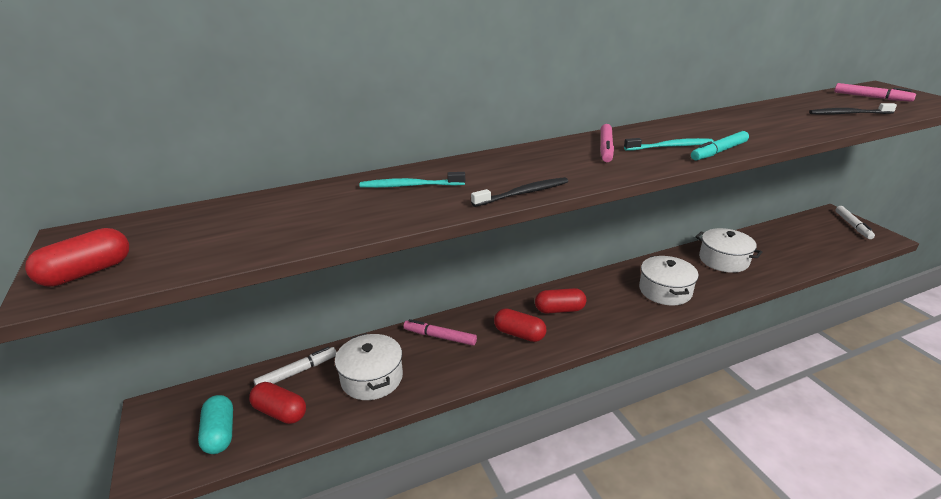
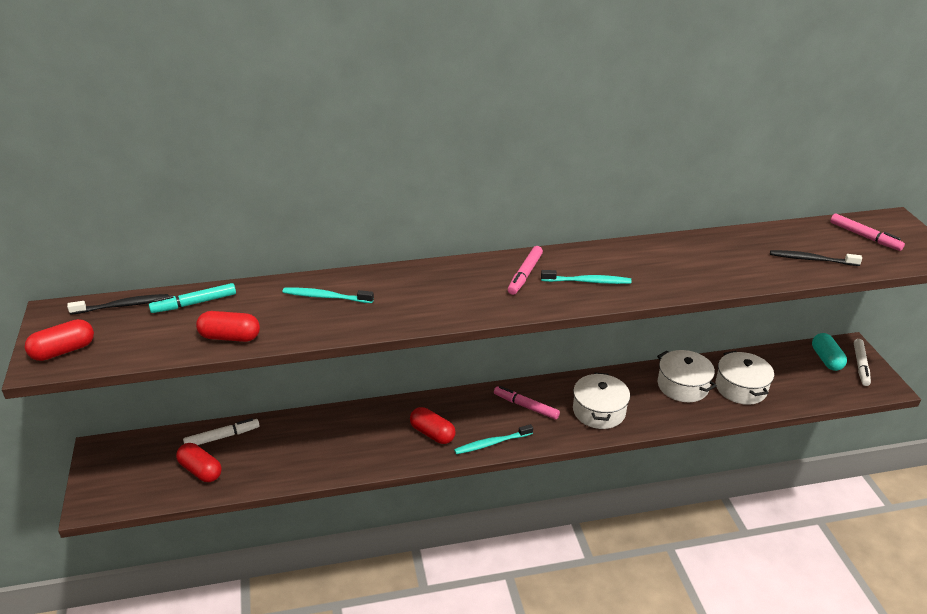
camera: 10 degrees right, 5 degrees up
(220, 433) = (149, 480): turquoise capsule -> turquoise capsule (826, 359)
(372, 378) = (284, 453): white pot -> white pot (741, 388)
(440, 337) = (358, 424): pink marker -> pink marker (526, 406)
(523, 193) = (417, 321): black toothbrush -> black toothbrush (122, 306)
(559, 310) = (482, 415): red capsule -> red capsule (230, 337)
(582, 334) = (492, 443): none -> turquoise toothbrush
(719, 151) = (629, 295): turquoise marker -> turquoise marker (195, 303)

